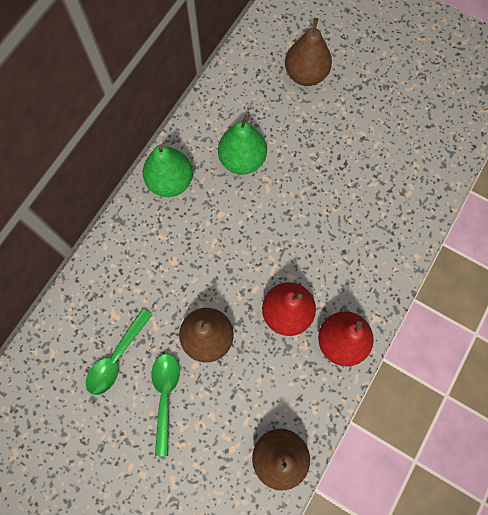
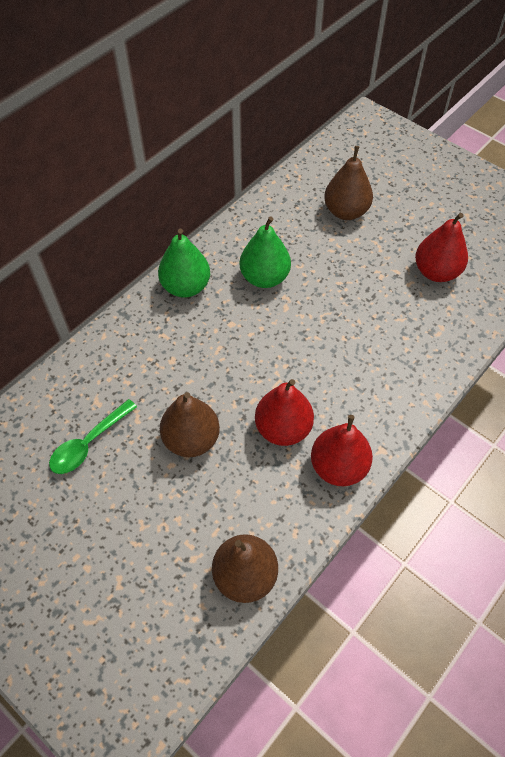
camera: 10 degrees right, 15 degrees down
(165, 396) = (131, 490): green spoon -> none
(398, 128) = (436, 272): none -> red pear

